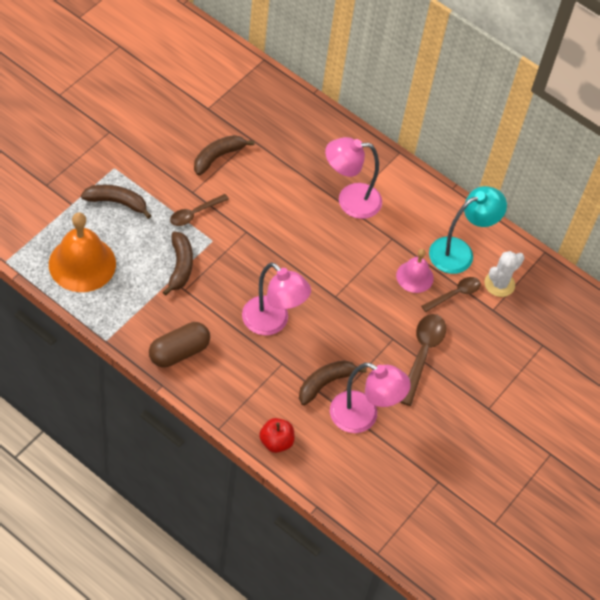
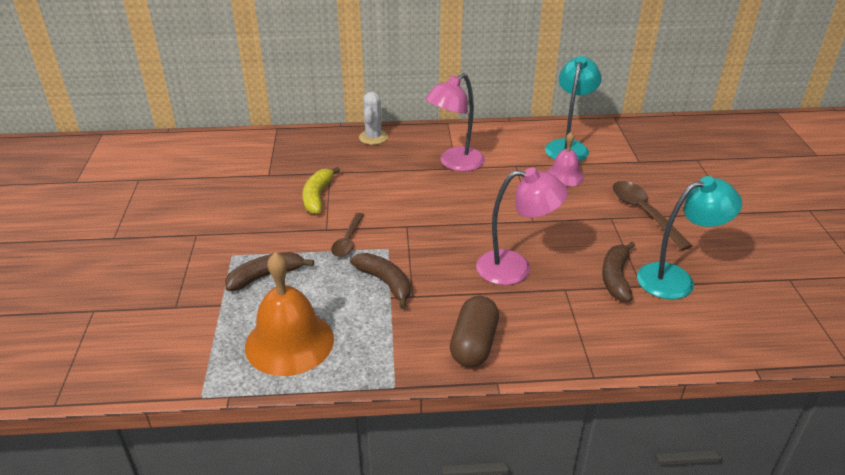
camera: 35 degrees left, 20 degrees down
(218, 157) = (317, 197): brown banana -> yellow banana
(276, 442) = (650, 347): red apple -> none
(363, 417) = (676, 279): pink lamp -> turquoise lamp
(455, 294) = (604, 168): brown spoon -> none
(499, 284) = (619, 147): white cactus -> white cactus (373, 137)

